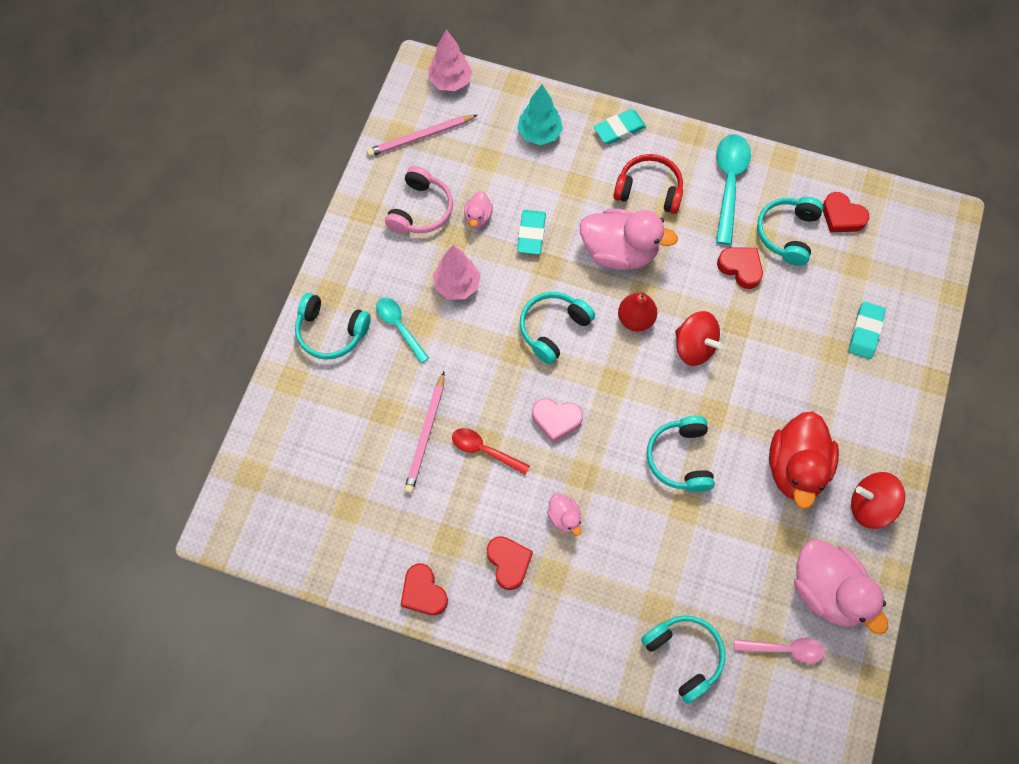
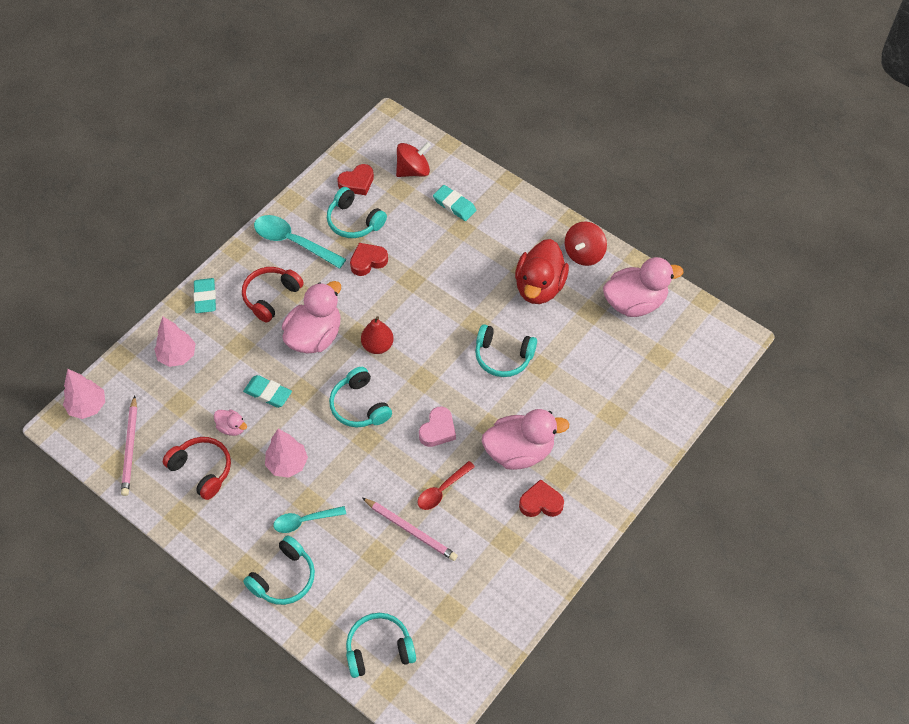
camera: 70 degrees left, 10 degrees down
(421, 210) = (202, 470): pink headphones -> red headphones
(423, 592) = (542, 573): red heart -> none
(539, 134) = (177, 356): turquoise tree -> pink tree
(564, 517) = (519, 451): pink duck -> pink duck, size x2.15
(684, 655) = (651, 408): turquoise headphones -> turquoise headphones (379, 649)
(694, 347) = (418, 315): red spinning top -> red spinning top (413, 170)
(784, 649) = (667, 344): pink spoon -> none
(796, 468) = (539, 287): red duck -> red duck turned 75 degrees clockwise

